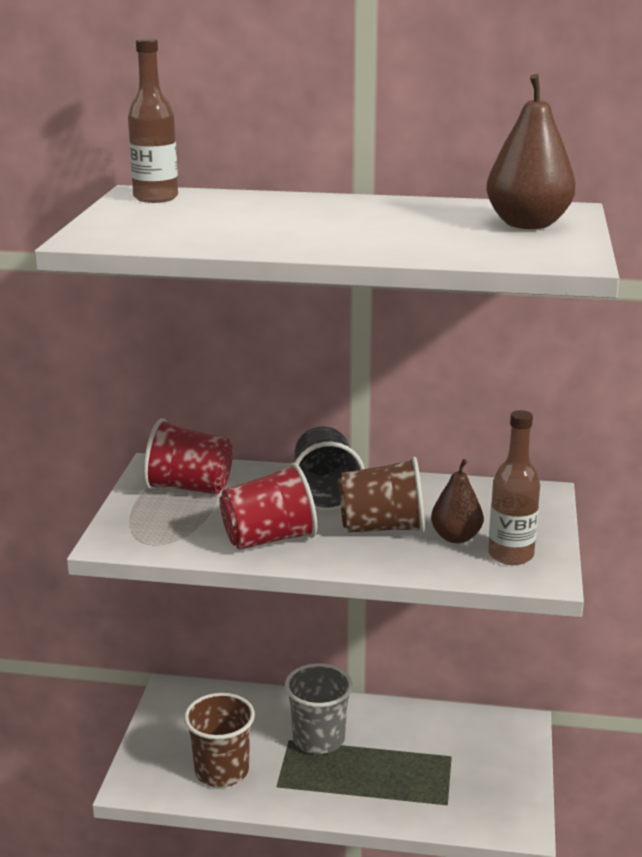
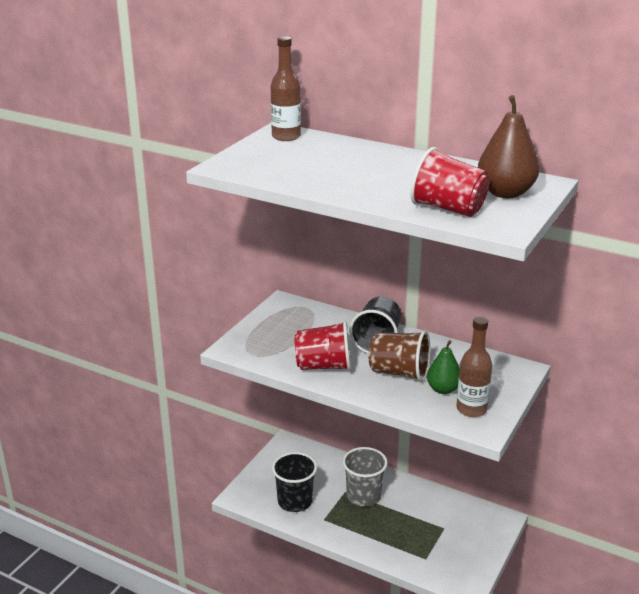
camera: 20 degrees right, 5 degrees up
(189, 488) = (295, 321): red cup -> red cup (448, 209)
(221, 771) = (295, 501): brown cup -> black cup
(456, 537) = (443, 389): brown pear -> green pear

